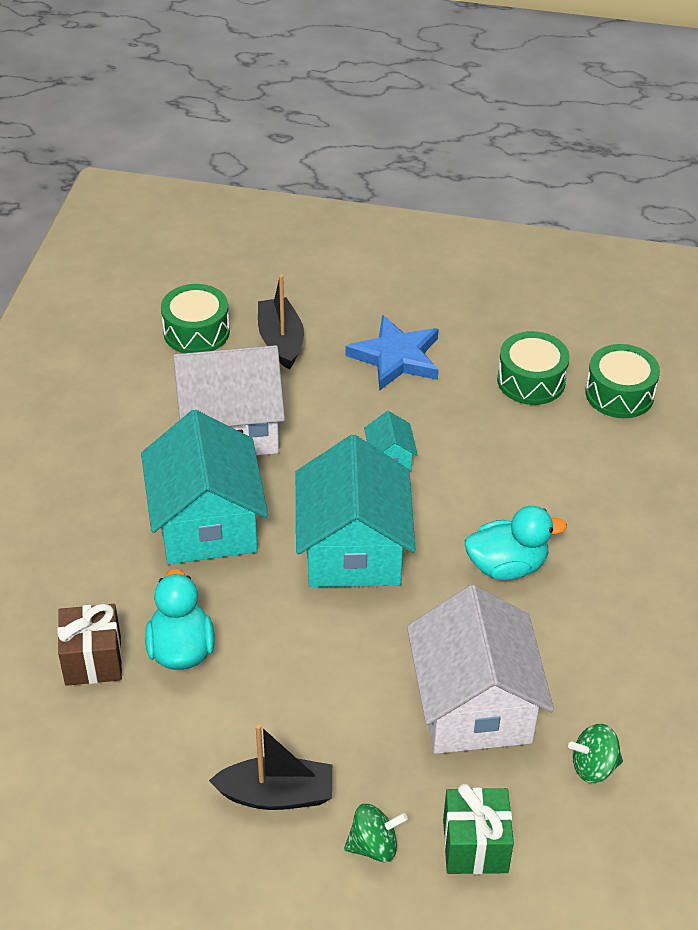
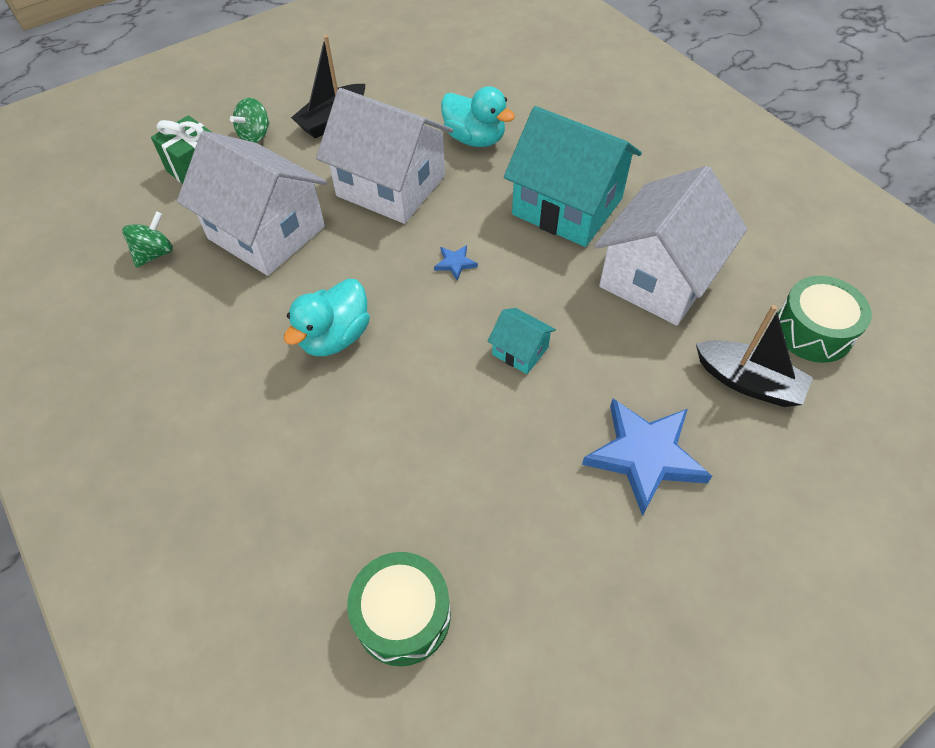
camera: 135 degrees right, 10 degrees up
(93, 660) = (511, 103): brown gift -> none
(316, 663) = (391, 186): none -> white house
(353, 550) = (455, 263): turquoise house -> blue star
(531, 381) = (502, 546): green drum -> none

